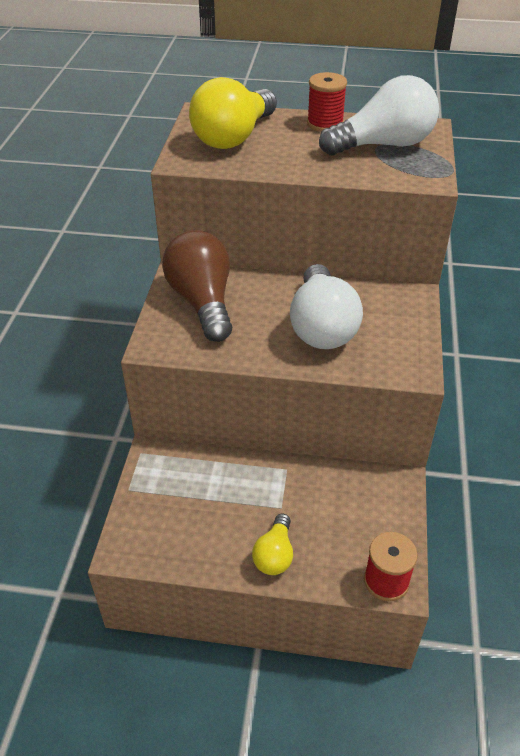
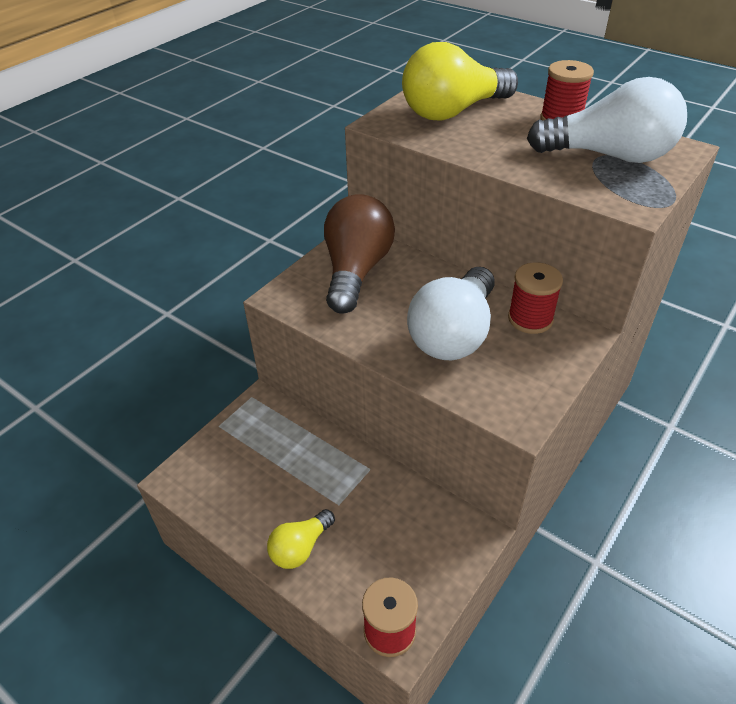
camera: 30 degrees right, 0 degrees up
(369, 295) = (530, 319): none -> red spool

